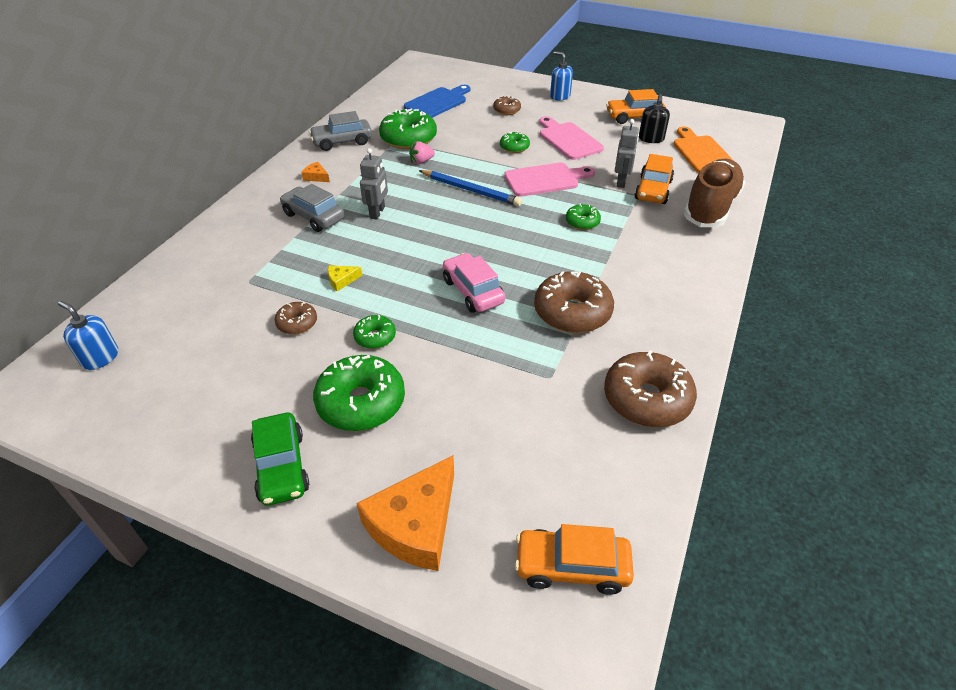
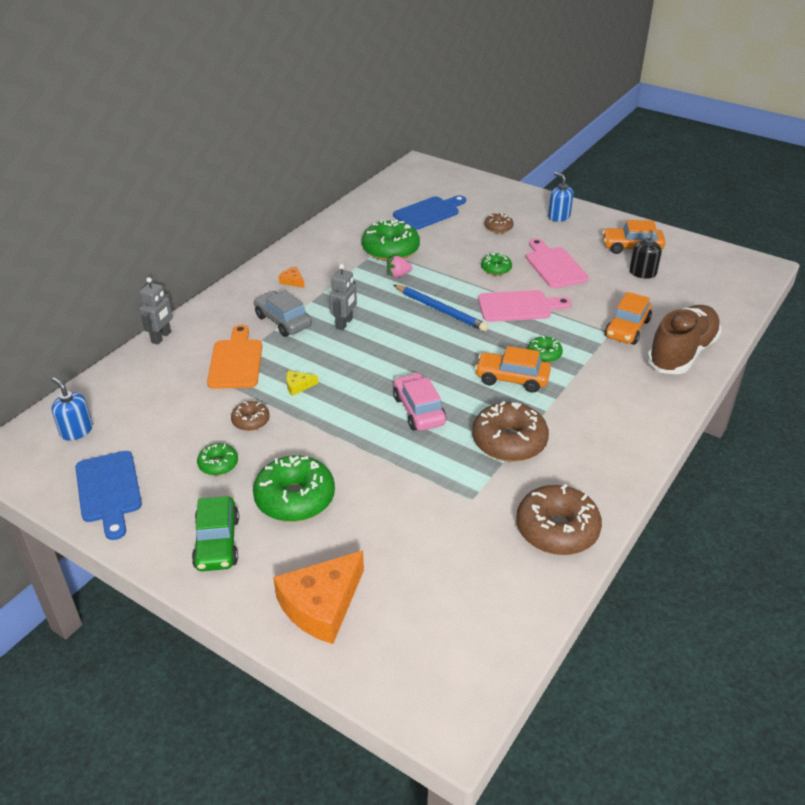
camera: 10 degrees right, 5 degrees down
(145, 422) = (109, 490): none -> blue cutting board
(342, 142) = (324, 247): grey car -> none
(375, 337) = (318, 442): green donut -> green donut (218, 464)
(572, 567) = (447, 658): orange car -> orange car (512, 379)
(621, 181) = (596, 316): grey robot -> grey robot (161, 337)
(702, 153) = (692, 294): orange cutting board -> orange cutting board (236, 361)

